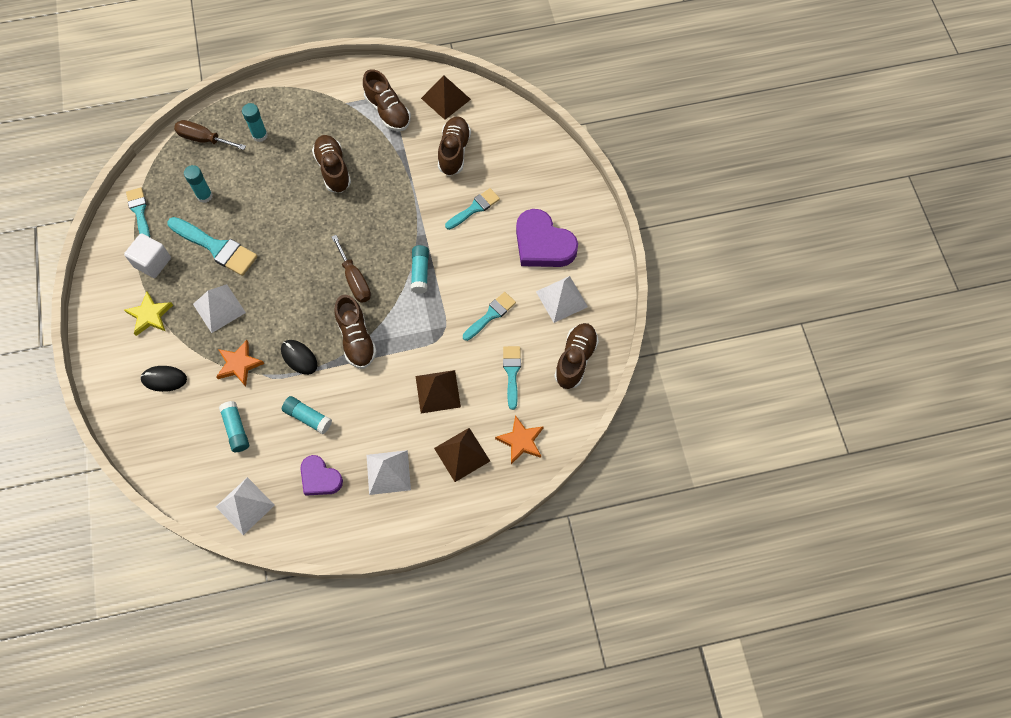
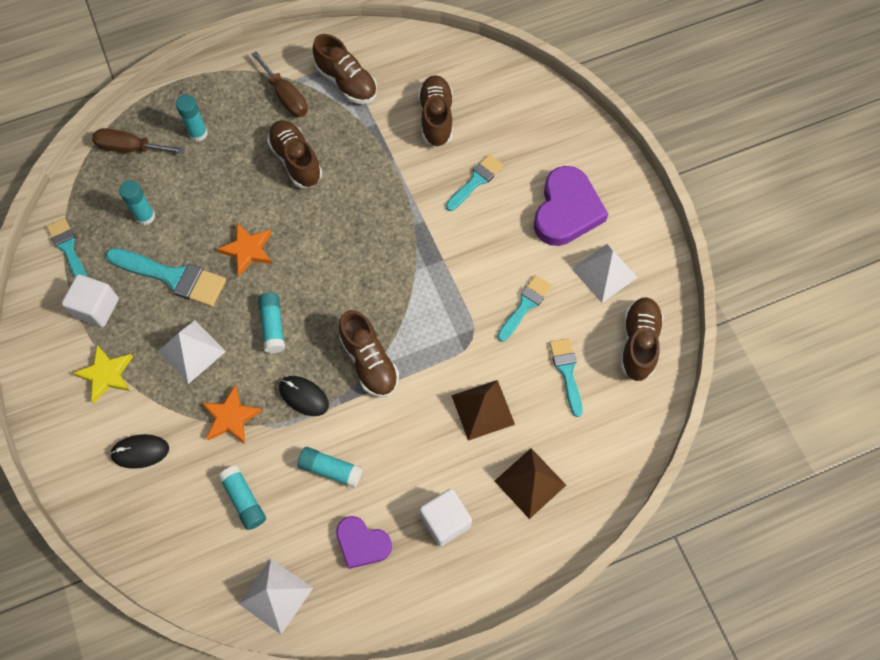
camera: 10 degrees left, 0 degrees up
(354, 280) = (351, 289): brown screwdriver -> brown screwdriver (286, 96)
(388, 472) = (445, 521): white pyramid -> white cube
(420, 272) = (428, 268): turquoise glue stick -> turquoise glue stick (273, 326)
(445, 98) = (412, 57): brown pyramid -> none
(521, 441) = (597, 453): orange star -> orange star (248, 250)
(543, 244) = (566, 211): purple heart -> purple heart turned 105 degrees counterclockwise

